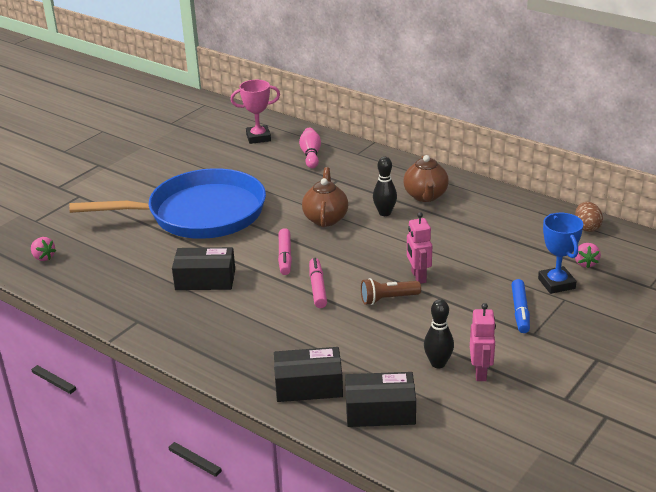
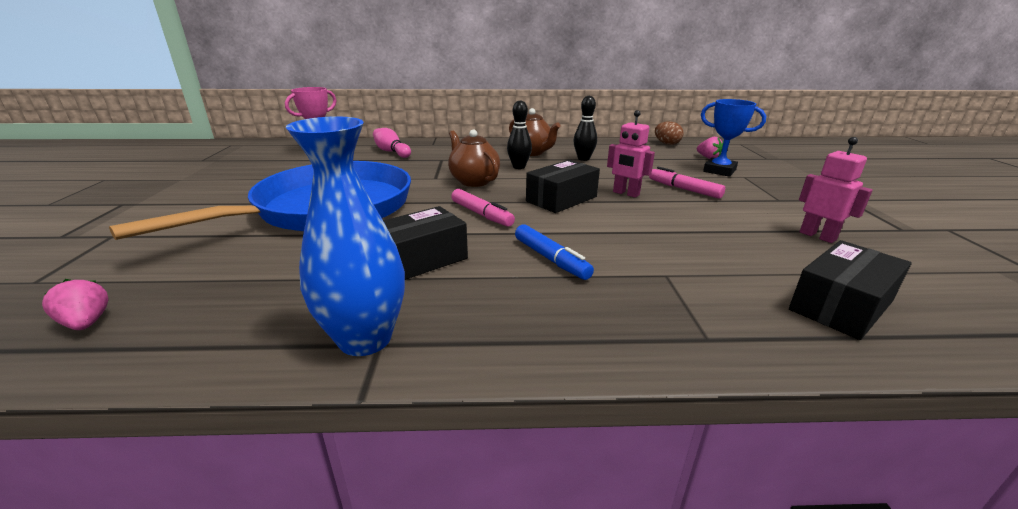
camera: 40 degrees left, 5 degrees down
(43, 257) = (87, 323): pink strawberry -> pink strawberry turned 135 degrees counterclockwise
(135, 316) = (365, 339): none -> blue vase
(308, 386) = (731, 316): black box -> black box (561, 199)
(317, 288) = (558, 226): pink marker -> pink marker (684, 189)
(388, 299) = (635, 214): brown flashlight -> none
(438, 363) = (777, 243): black bowling pin -> black bowling pin (583, 159)
(520, 311) = (738, 190): blue marker -> blue marker (551, 259)

